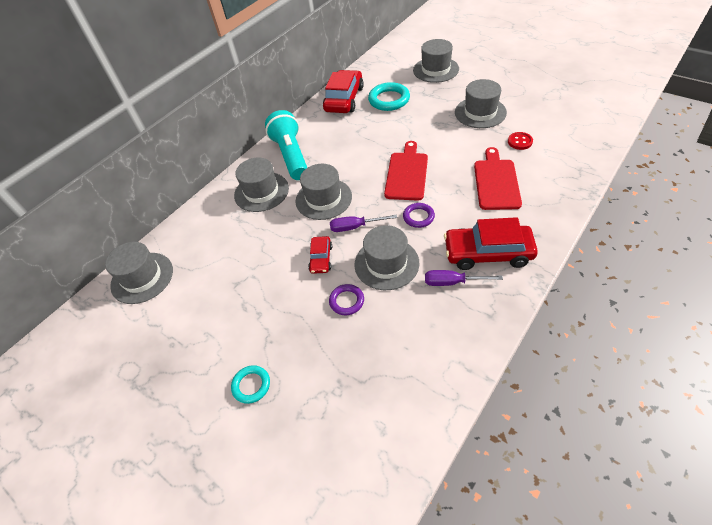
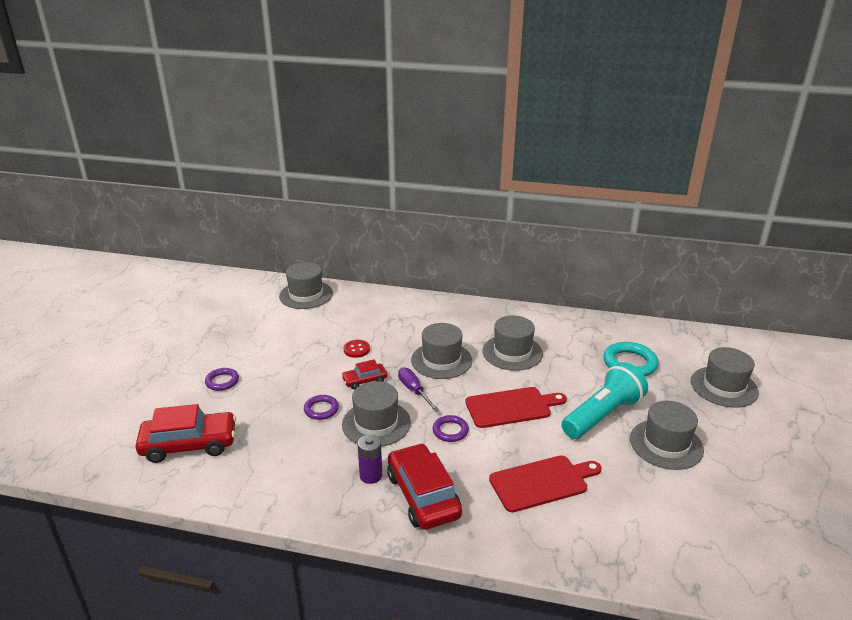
camera: 60 degrees right, 20 degrees down
(251, 385) = (222, 381): turquoise ring -> purple ring
(261, 192) = (430, 321): grey hat -> grey hat (512, 352)
(291, 156) = (489, 323): turquoise flashlight -> turquoise flashlight (602, 415)
(344, 99) = (604, 331): red car -> red car (189, 444)
(452, 282) = (371, 475): purple screwdriver -> purple battery
(520, 142) = (633, 492): red button -> red button (356, 349)

